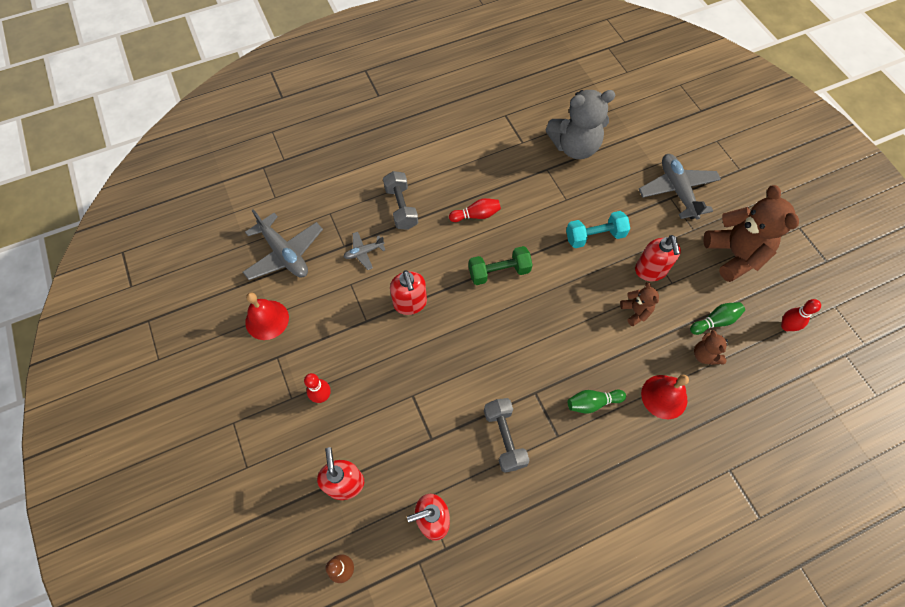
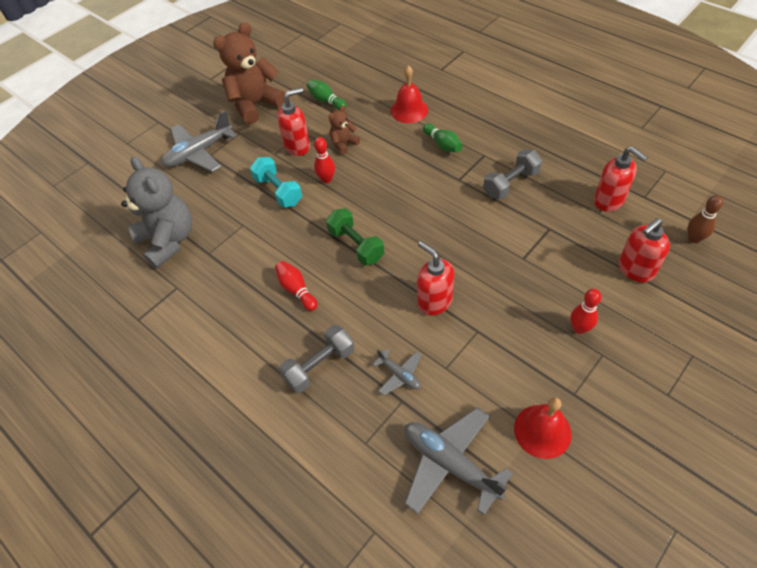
camera: 110 degrees left, 10 degrees down
(284, 254) = (450, 464): grey plane -> grey plane turned 75 degrees counterclockwise
(410, 303) = (434, 301): red soap dispenser -> red soap dispenser turned 90 degrees counterclockwise
(705, 355) = (359, 99): brown teddy bear -> none
(786, 326) = (309, 67): red bowling pin -> red bowling pin (326, 179)

